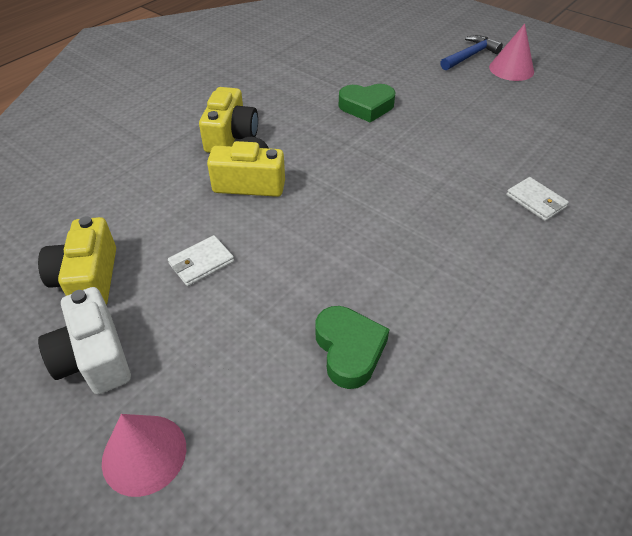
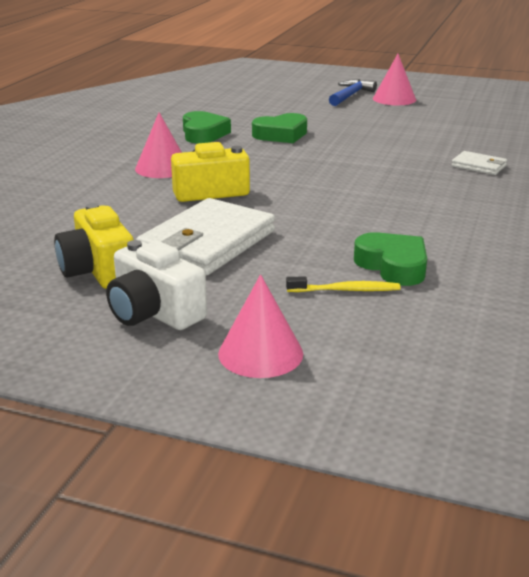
camera: 20 degrees left, 20 degrees down
(201, 263) = (207, 243): white wallet -> white wallet, size x2.12
(231, 136) = (162, 168): yellow camera -> pink cone
(280, 376) = (345, 290): none -> yellow toothbrush
(297, 91) = (203, 134): none -> green heart

